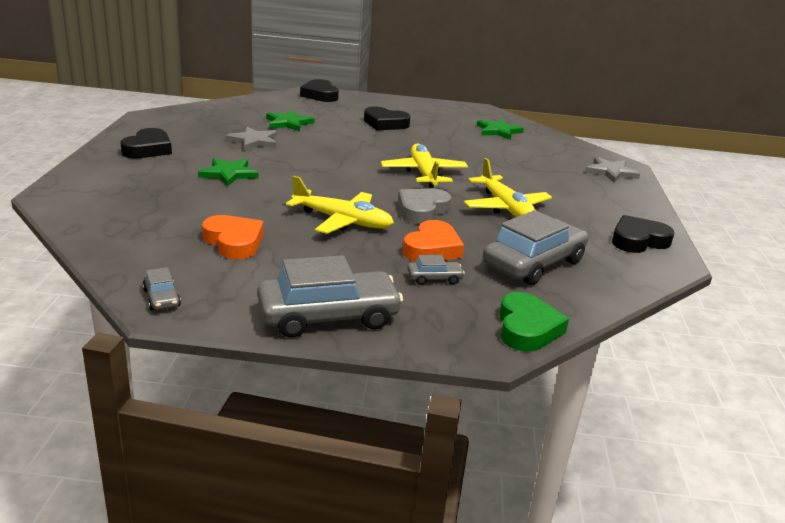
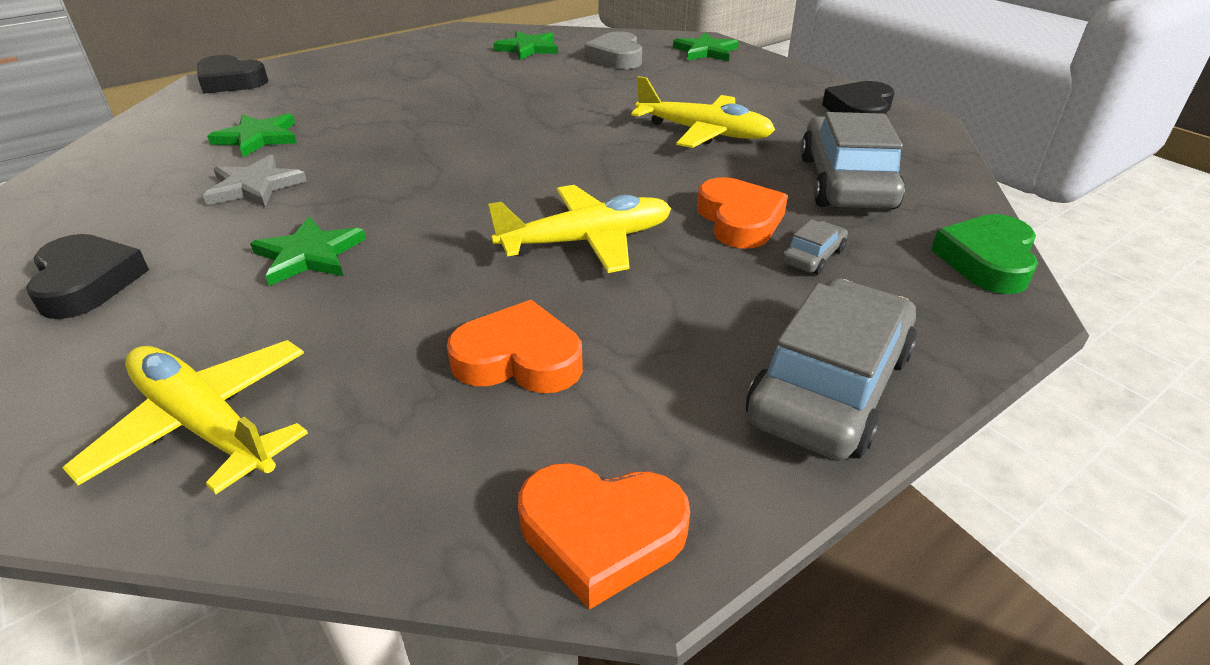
camera: 40 degrees left, 10 degrees up
(162, 298) = (601, 535): grey car -> orange heart
(385, 123) = (389, 87): black heart -> none
(422, 210) = (639, 178): grey heart -> grey heart (616, 57)
(423, 174) = (552, 132): yellow plane -> yellow plane (205, 425)
(527, 328) = (986, 261): green heart -> green heart turned 120 degrees counterclockwise
(611, 172) = (705, 51): grey star -> green star

